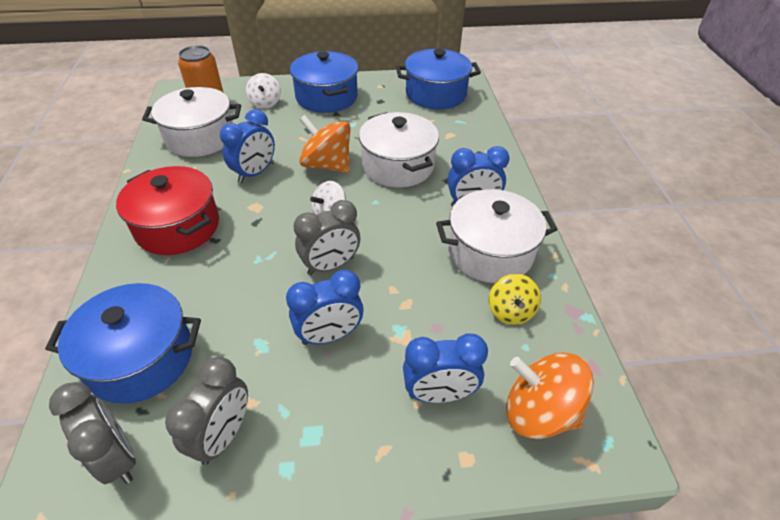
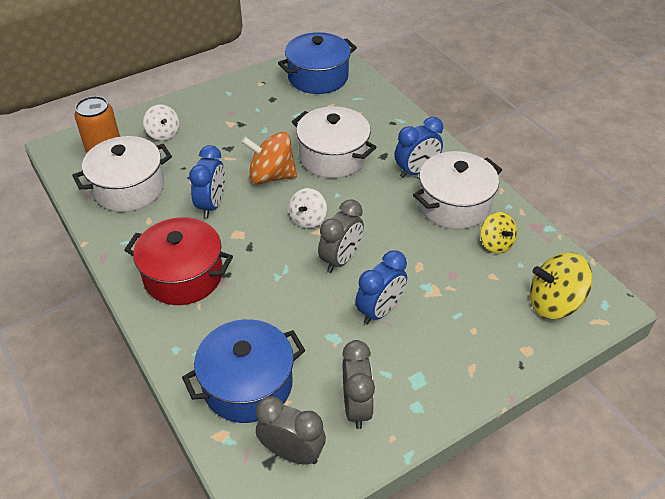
camera: 25 degrees left, 0 degrees up
(326, 97) = (219, 110): blue pot -> none
(439, 394) = (484, 318): blue clock -> none
(539, 412) = (554, 303): orange spinning top -> yellow spinning top

